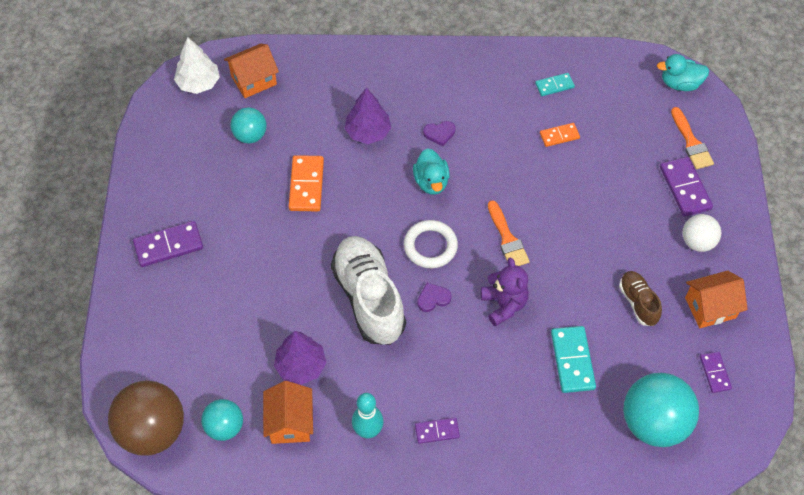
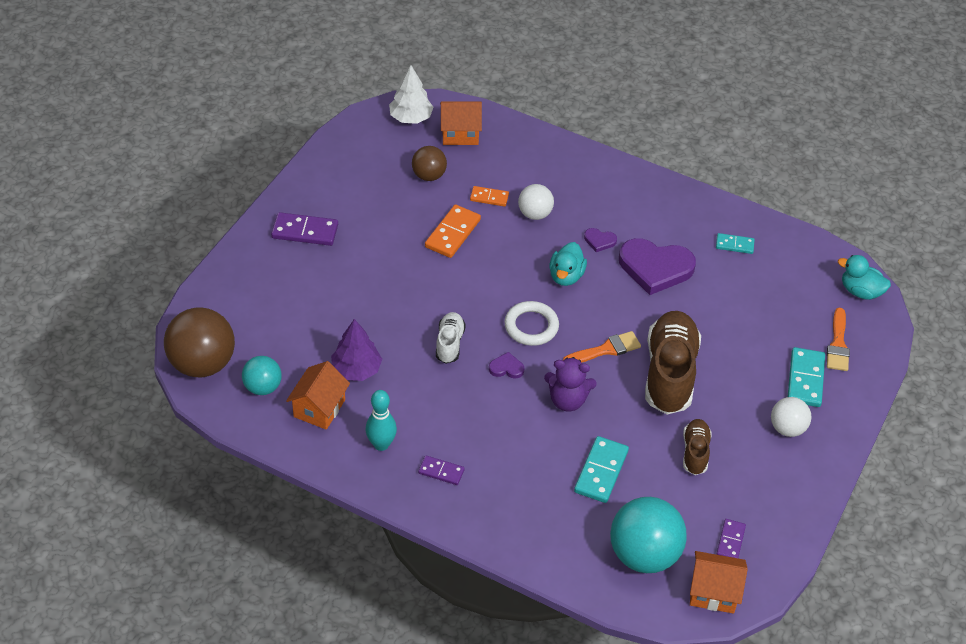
camera: 25 degrees right, 10 degrees down
(250, 135) = (429, 175): turquoise ball -> brown ball
(368, 132) = (535, 214): purple tree -> white ball
(369, 298) = (449, 343): white shoe -> white shoe, size x0.51
(502, 138) = (655, 268): none -> purple heart
(504, 305) = (567, 400): purple teddy bear -> purple teddy bear turned 90 degrees clockwise
(507, 239) = (606, 349): orange brush -> orange brush turned 120 degrees counterclockwise
(559, 136) = (711, 287): orange domino -> orange domino (489, 197)
(573, 236) = (669, 373): none -> brown shoe
(685, 188) = (805, 379): purple domino -> turquoise domino
(710, 308) = (763, 487): orange house -> orange house (713, 592)

